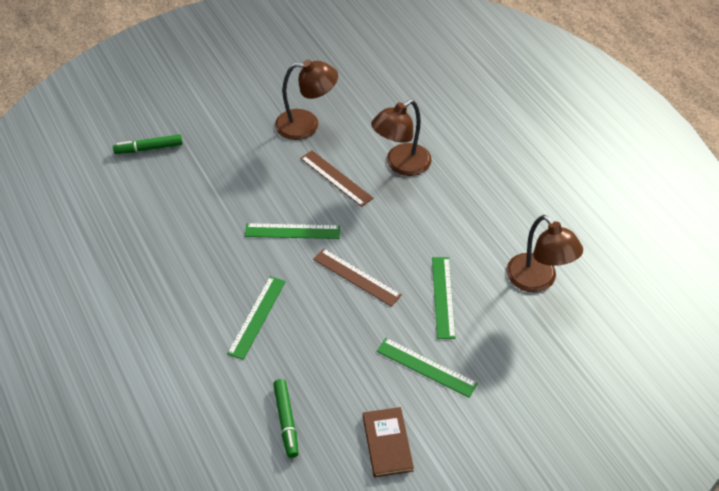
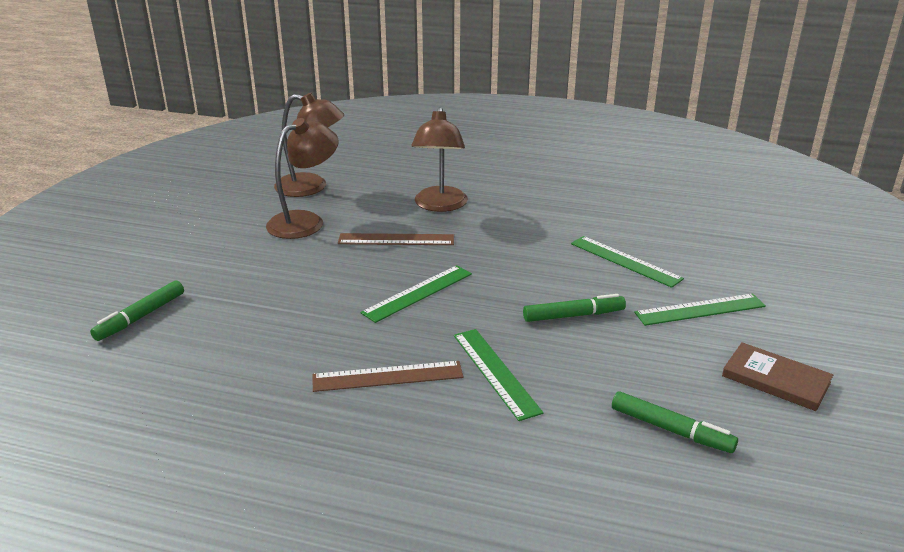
camera: 45 degrees left, 20 degrees down
(349, 313) = (573, 315): none -> green marker
(356, 277) = (534, 289): brown ruler -> brown ruler (387, 376)
(537, 280) = (668, 215): brown lamp -> brown lamp (311, 187)

